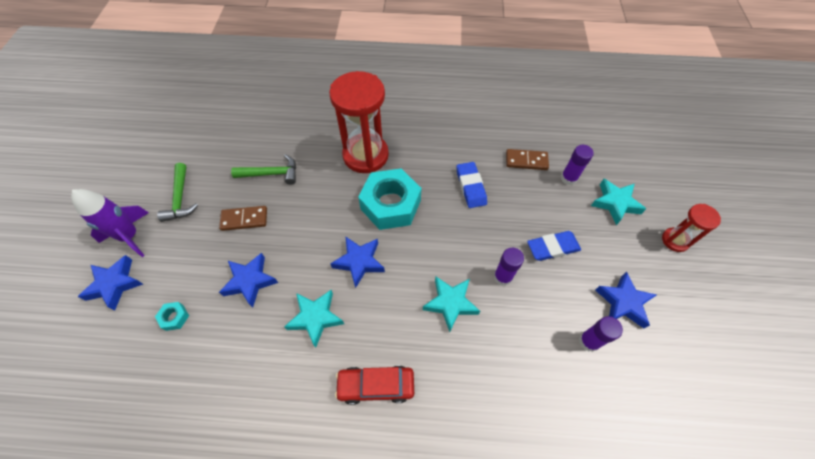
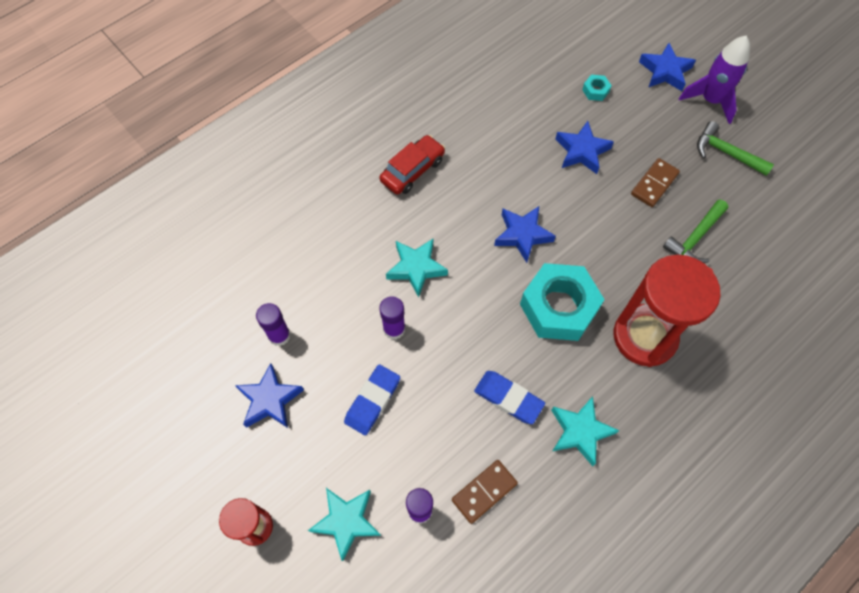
camera: 135 degrees right, 5 degrees up
(315, 318) = (503, 171): turquoise star -> turquoise star (580, 431)

